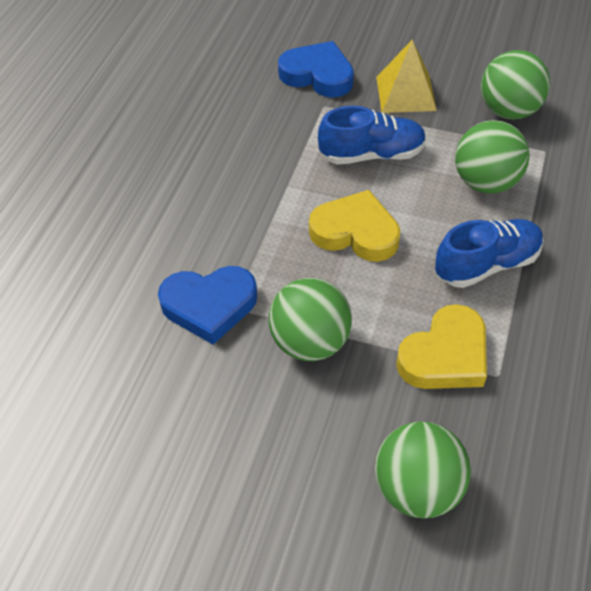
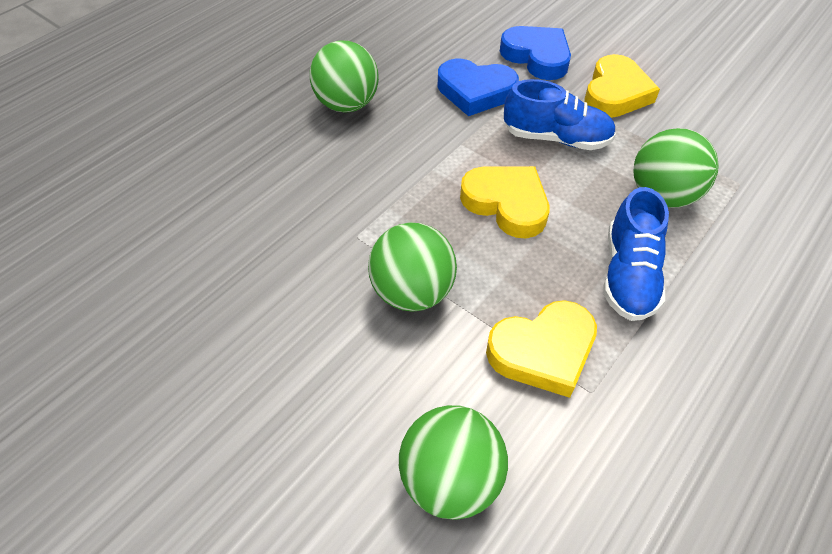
camera: 20 degrees right, 0 degrees up
(209, 305) = (335, 228): blue heart -> blue heart (475, 91)
(406, 93) = (615, 93): yellow pyramid -> yellow heart
(486, 264) = (628, 275): blue shoe -> blue shoe turned 105 degrees clockwise
(508, 111) = (716, 135): green ball -> green ball (347, 105)

